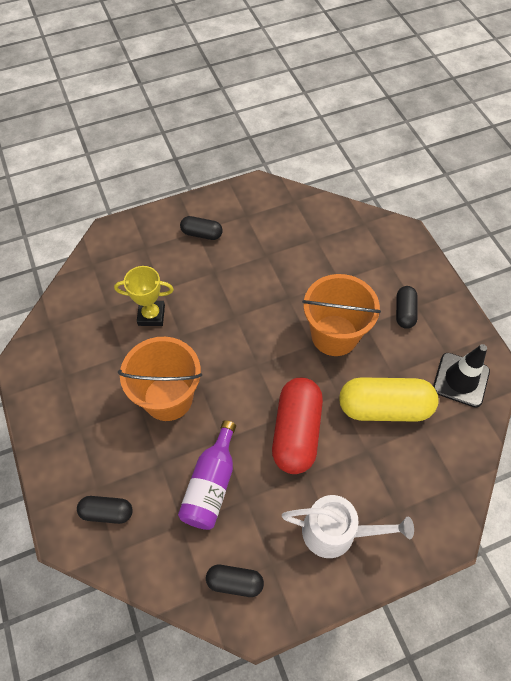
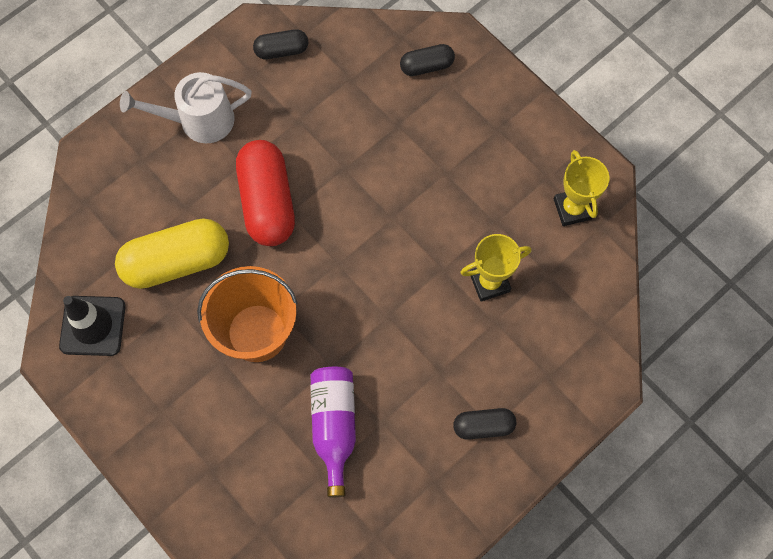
camera: 160 degrees right, 10 degrees up
(61, 346) = (572, 209): none -> yellow trophy
(168, 398) = (421, 192): orange bucket -> none
(211, 484) = (337, 122): purple bottle -> purple bottle (334, 426)
(404, 312) = (176, 397): black capsule -> none

